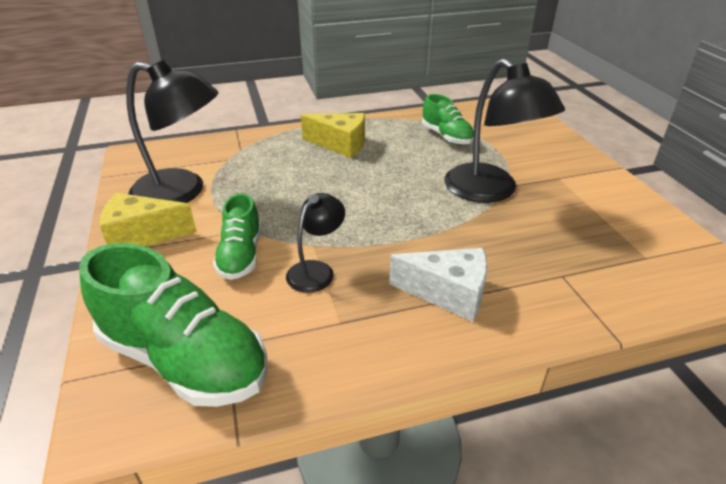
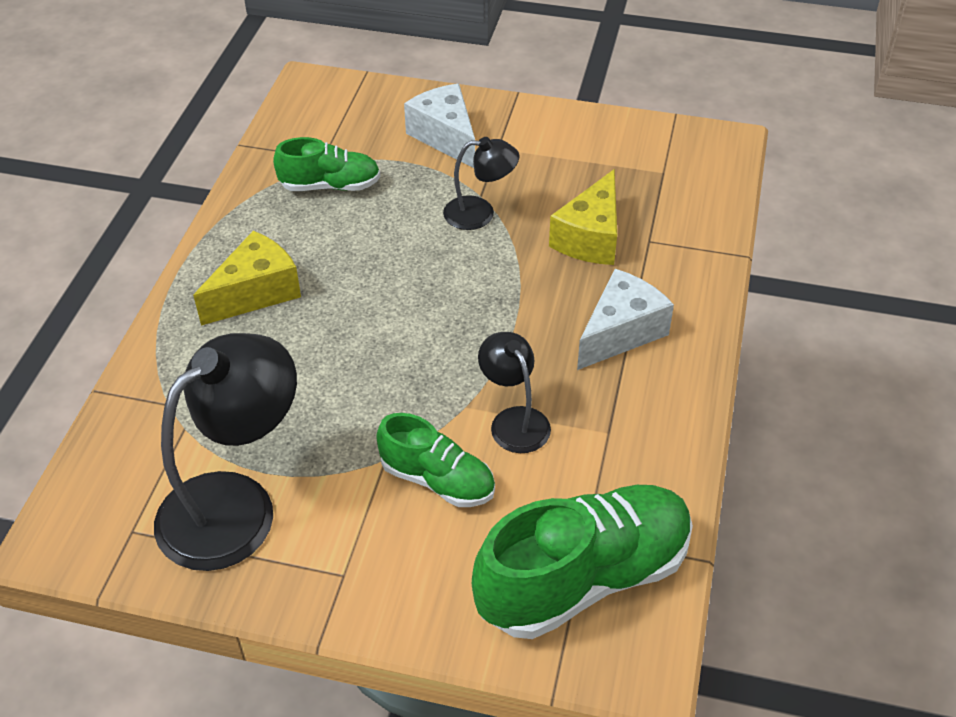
camera: 60 degrees left, 10 degrees up
(142, 235) = (314, 573): yellow cheese -> yellow cheese (590, 237)
(490, 191) = (480, 213): black lamp -> black lamp, size x0.54
(539, 156) = (445, 137): none -> white cheese

